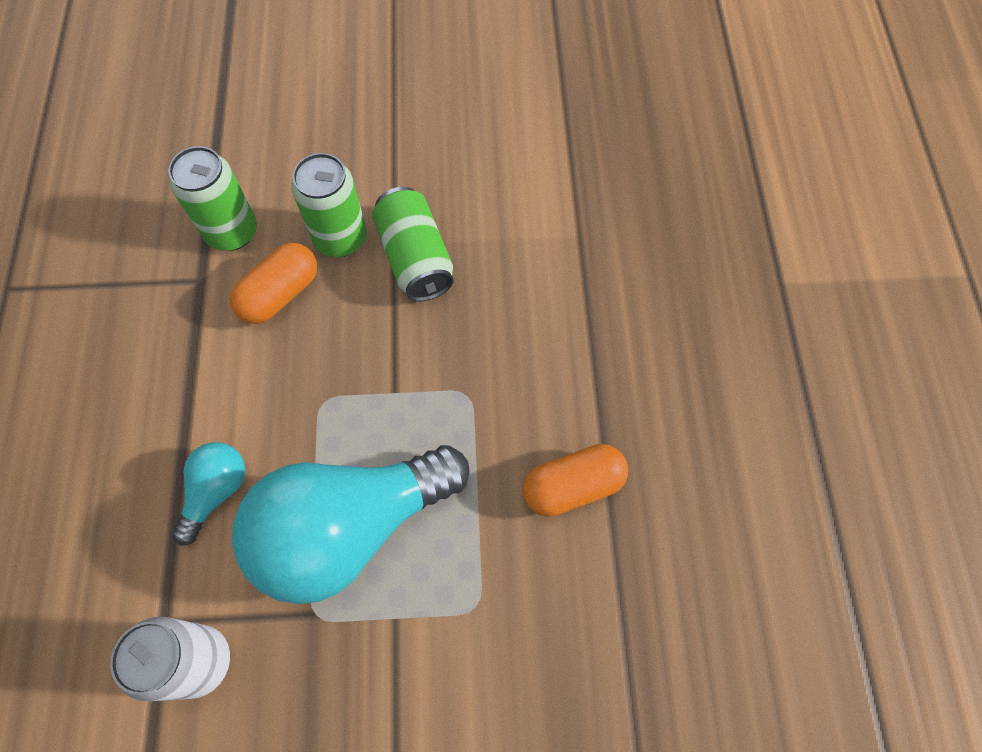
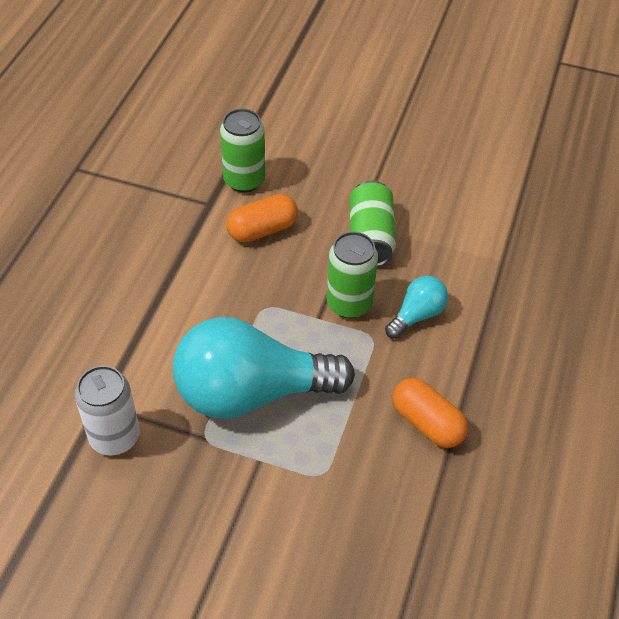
camera: 20 degrees right, 15 degrees down
(216, 491) = (168, 338): turquoise light bulb -> turquoise light bulb (417, 315)
(340, 238) = (320, 208): green can -> green can (349, 303)
(572, 486) = (427, 423): orange capsule -> orange capsule turned 45 degrees clockwise

